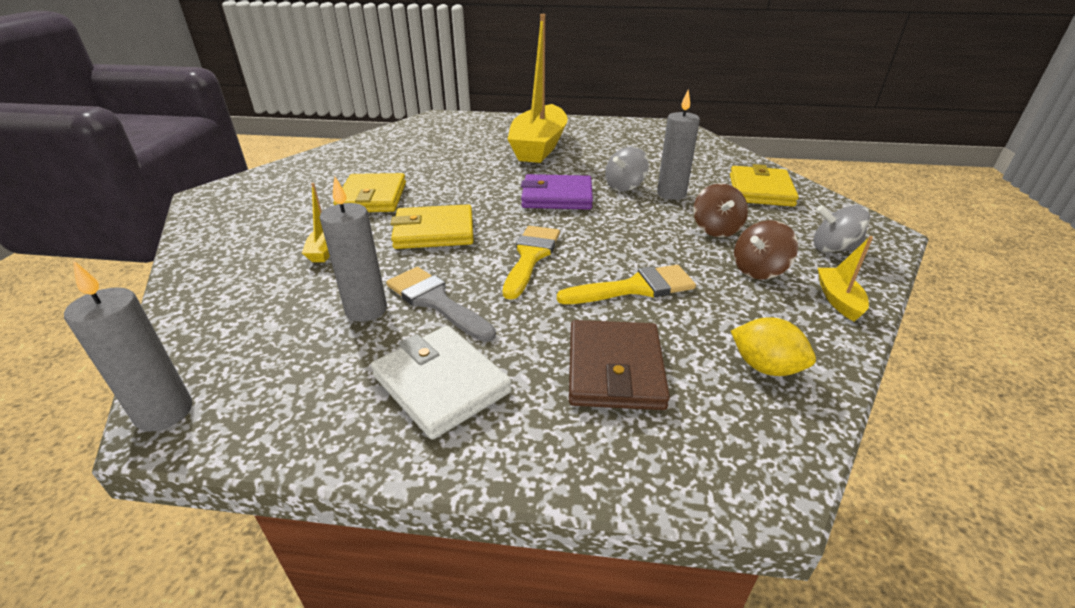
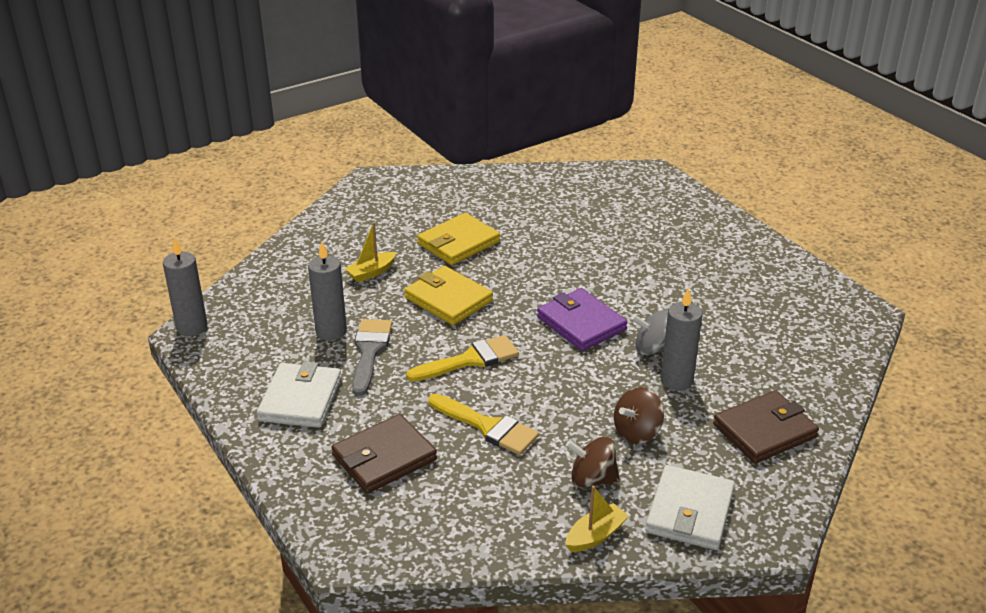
camera: 50 degrees right, 0 degrees up
(539, 146) = (669, 262): yellow boat -> none
(760, 190) = (764, 431): yellow wallet -> brown wallet
(765, 367) = (457, 522): yellow lemon -> none
(833, 249) = (689, 511): grey spinning top -> white wallet

